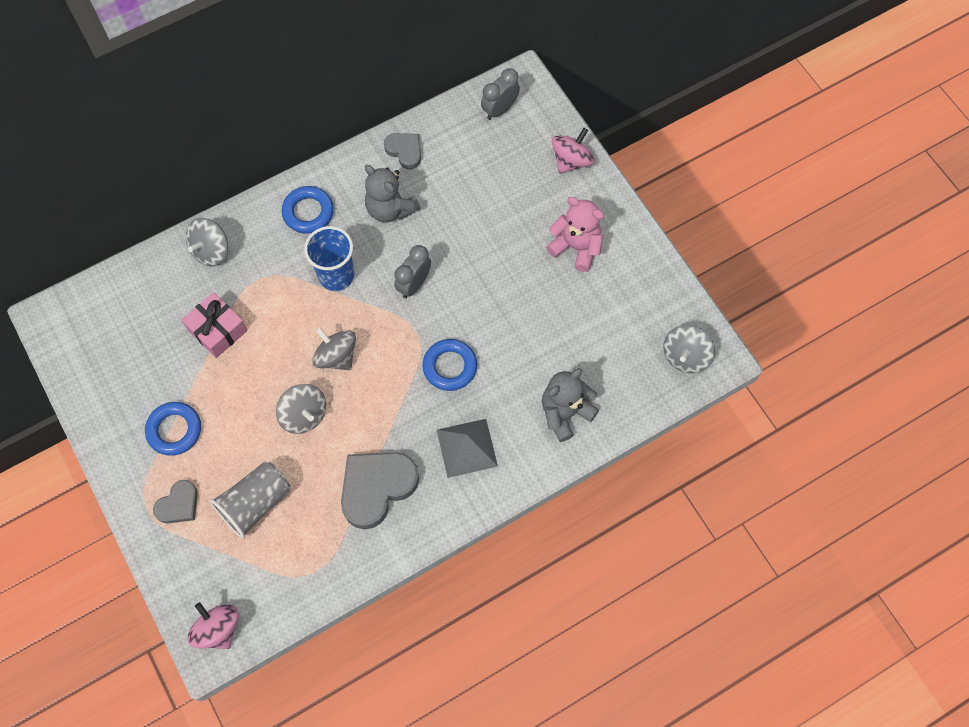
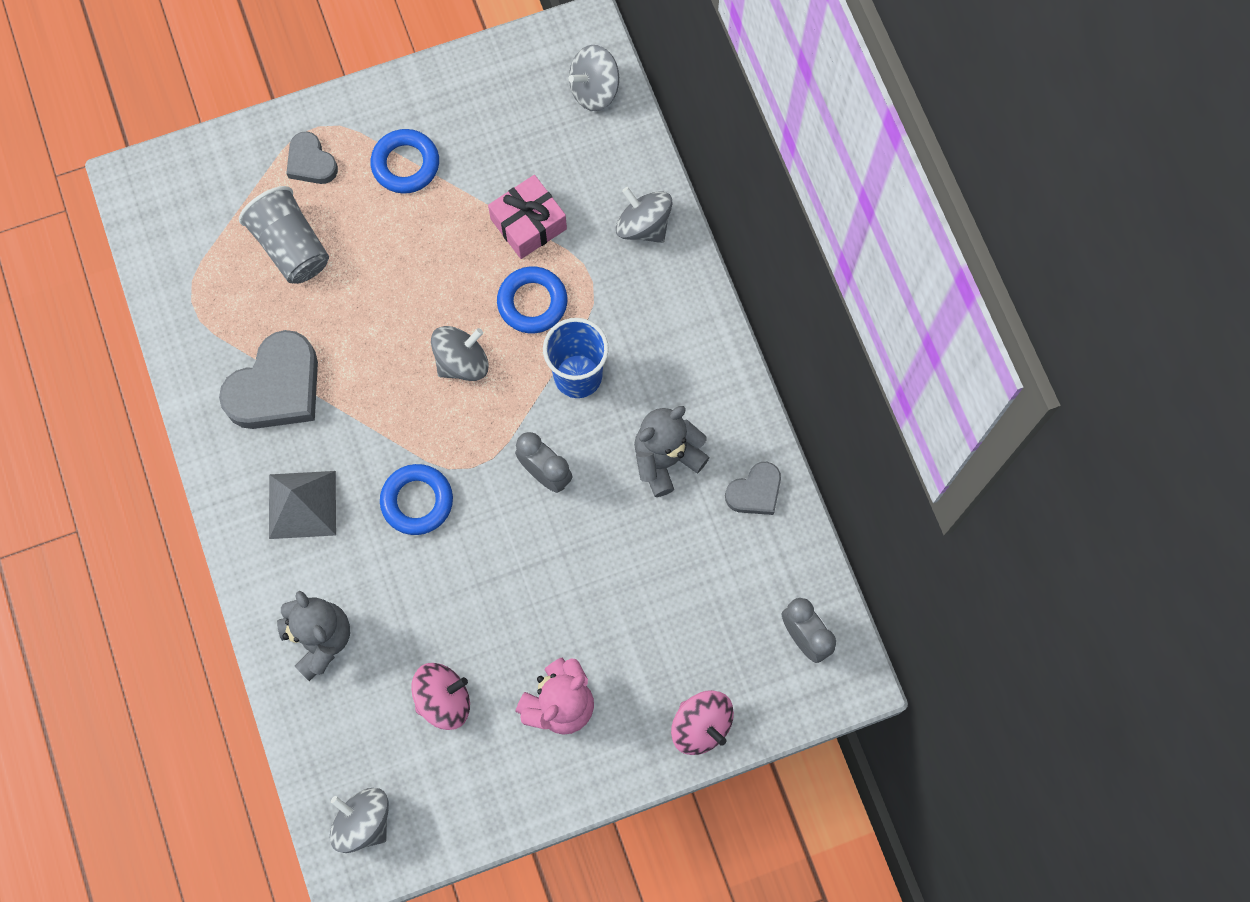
camera: 100 degrees right, 5 degrees up
(218, 629) = (153, 192): pink spinning top -> pink spinning top (443, 699)
(304, 415) = (391, 314): grey spinning top -> grey spinning top (594, 90)
(308, 212) = (679, 352): blue ring -> blue ring (532, 302)
(376, 488) = (276, 387): grey heart -> grey heart turned 75 degrees clockwise

